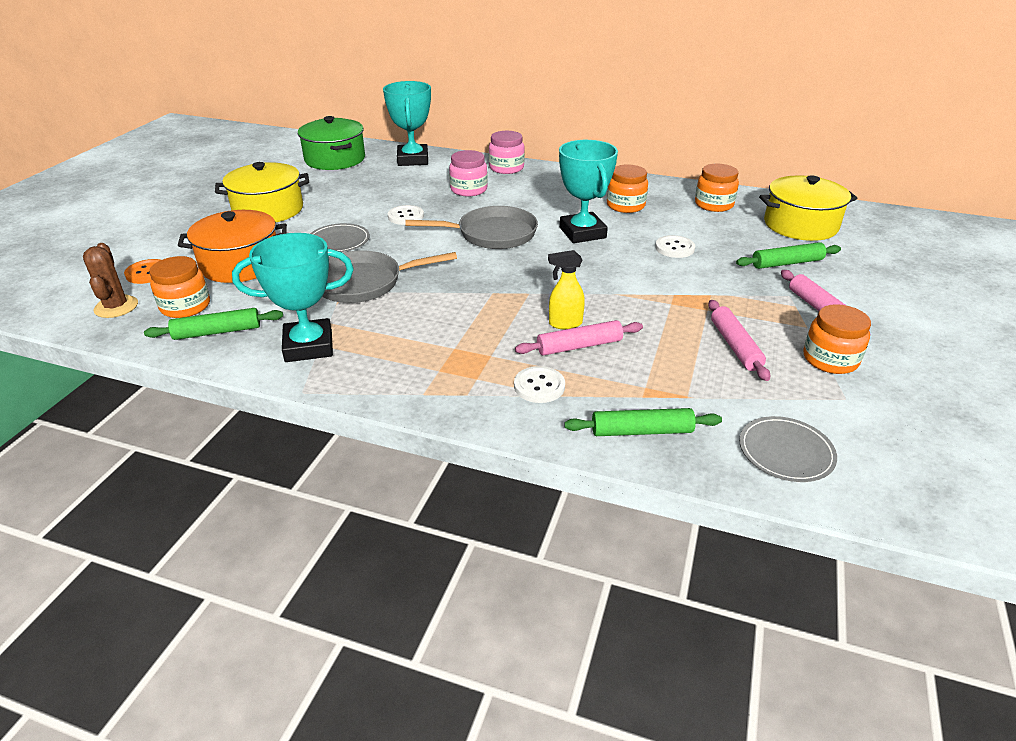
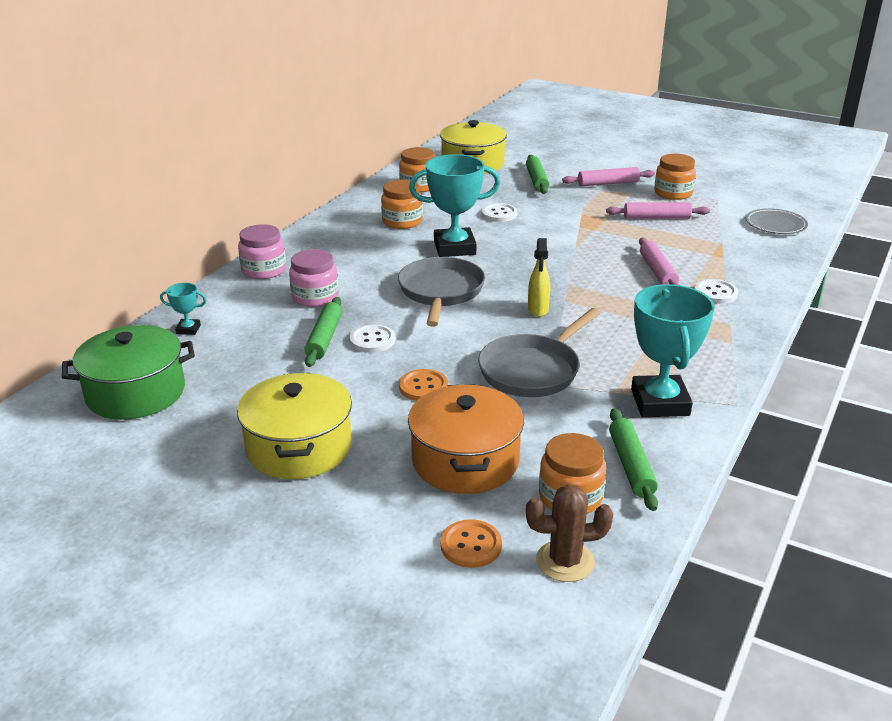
camera: 80 degrees left, 5 degrees down
(338, 241) = (423, 387): grey plate -> orange button
(364, 283) = (533, 370): grey pan -> grey pan turned 45 degrees clockwise
(413, 160) = (188, 329): turquoise trophy -> turquoise trophy, size x0.45
(565, 324) = (623, 274): yellow spray bottle -> yellow spray bottle (538, 310)
(641, 431) = (764, 263): green rolling pin -> green rolling pin (324, 338)

